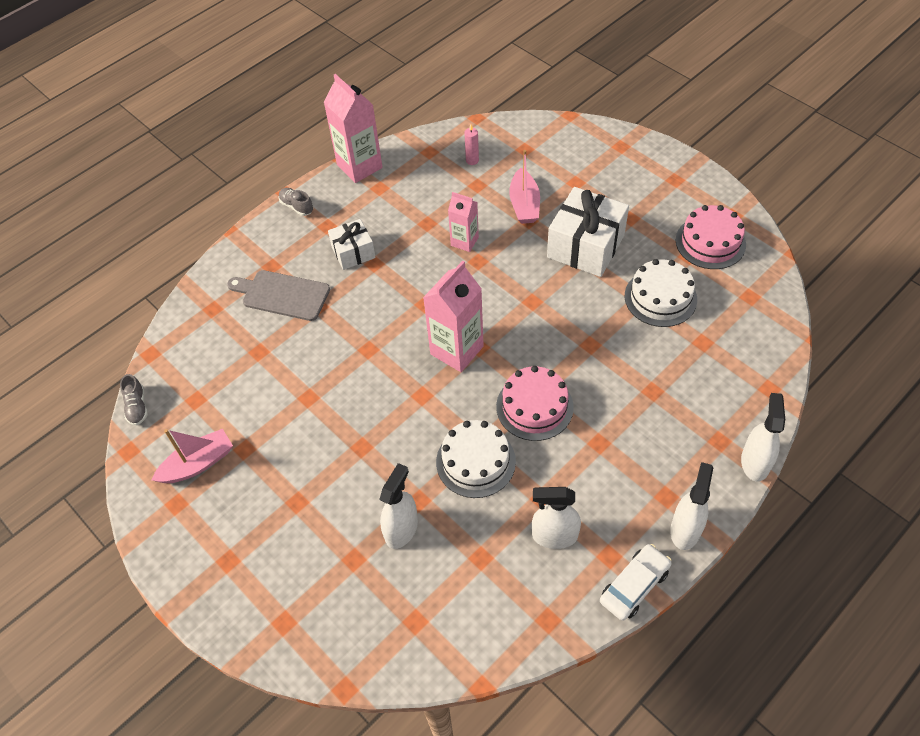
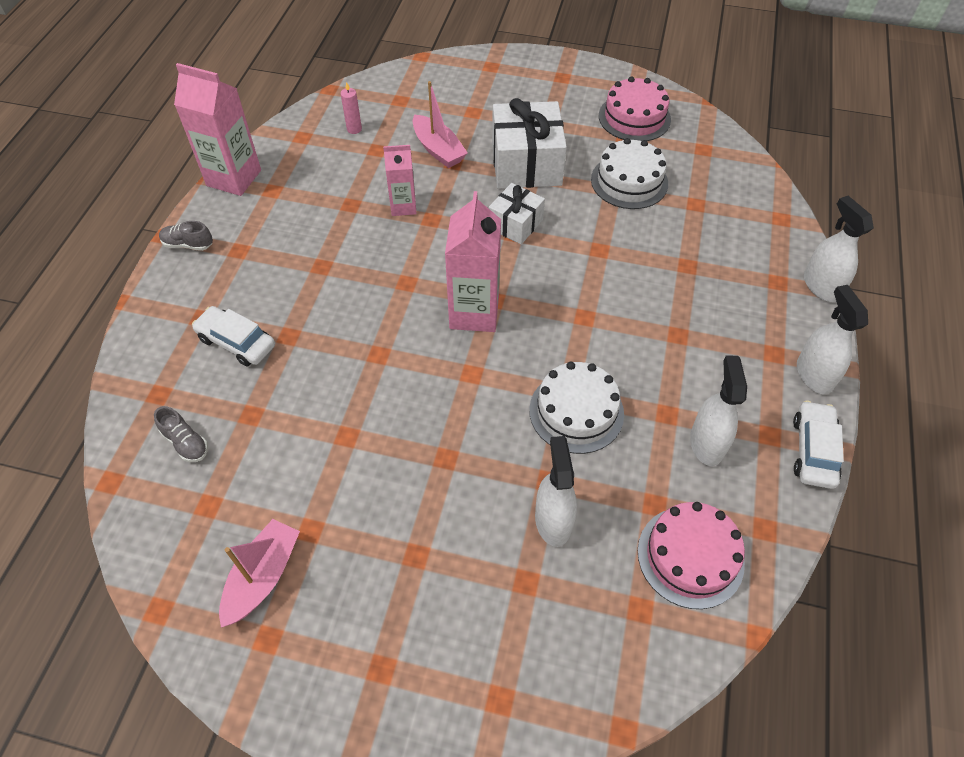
camera: 35 degrees left, 0 degrees up
(137, 407) = (134, 552): grey shoe -> grey shoe (186, 442)
(282, 295) = (236, 342): grey cutting board -> white car
(353, 252) = (289, 264): white gift -> white gift (515, 224)
(534, 407) = (592, 330): pink cake -> pink cake (690, 556)
(554, 535) = (706, 443): white spray bottle -> white spray bottle turned 120 degrees clockwise

